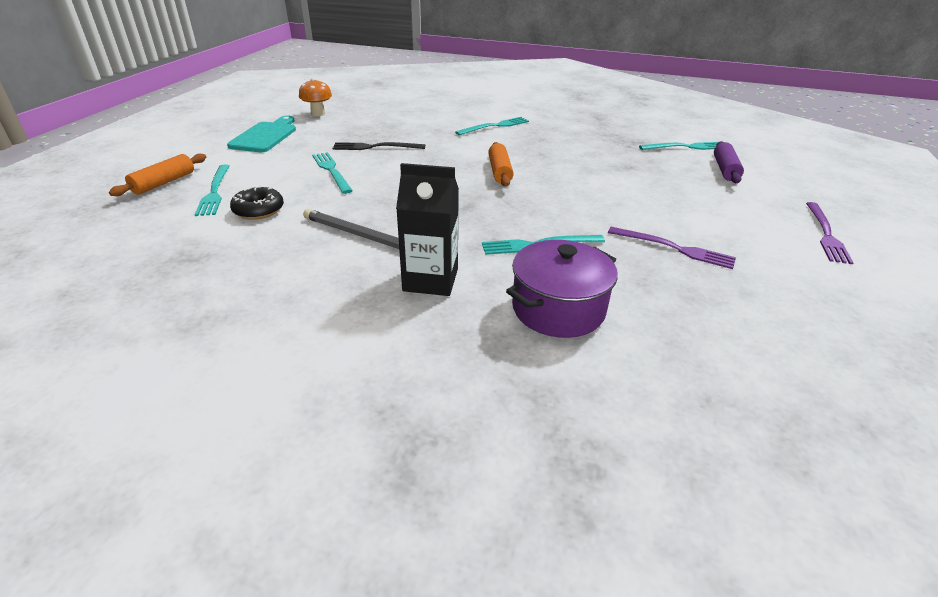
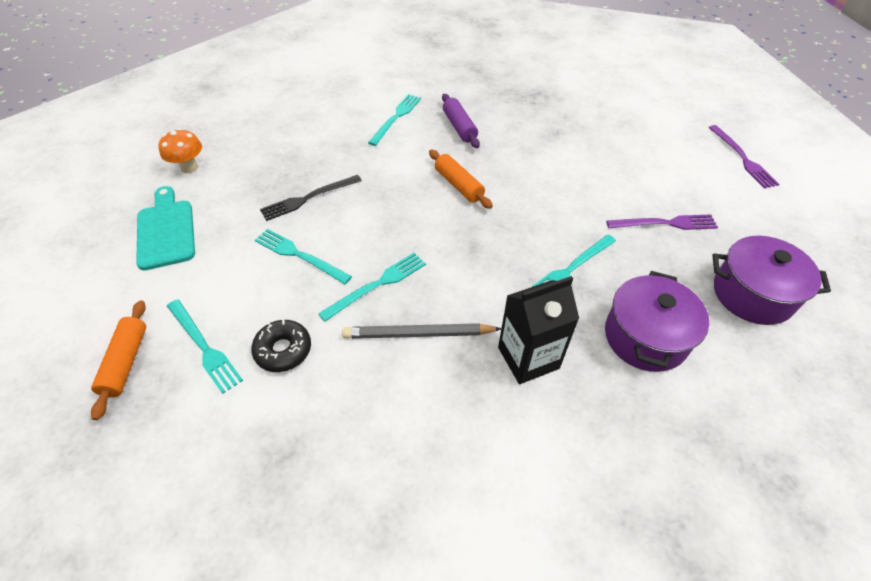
camera: 30 degrees left, 15 degrees up
(685, 147) = (577, 86): turquoise fork -> turquoise fork (377, 285)
(719, 325) = (752, 294): none -> purple pot
(725, 169) = (627, 106): purple rolling pin -> purple rolling pin (459, 127)

